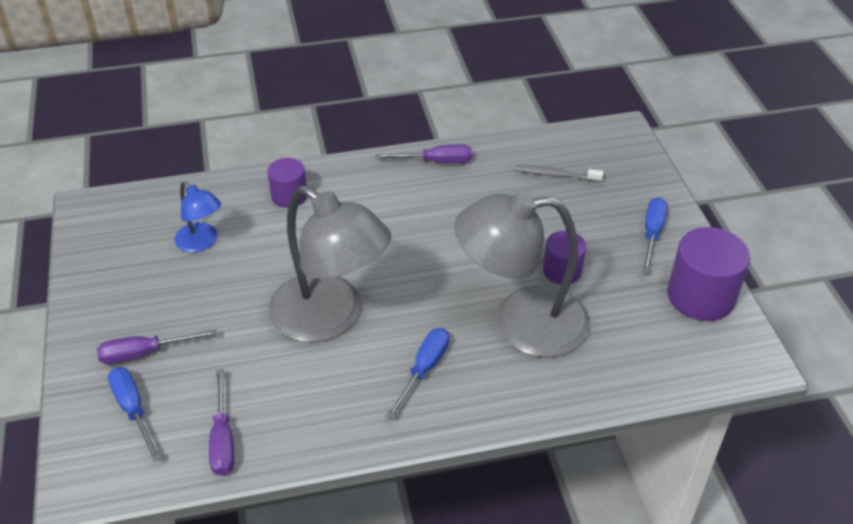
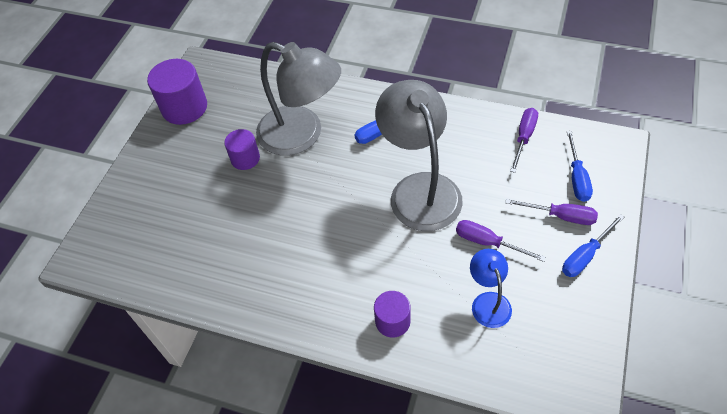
camera: 145 degrees left, 10 degrees up
(436, 162) = (247, 300): purple screwdriver -> purple screwdriver (488, 242)
(556, 175) = (171, 239): grey toothbrush -> none
(652, 234) = (163, 159): blue screwdriver -> blue screwdriver (585, 255)

